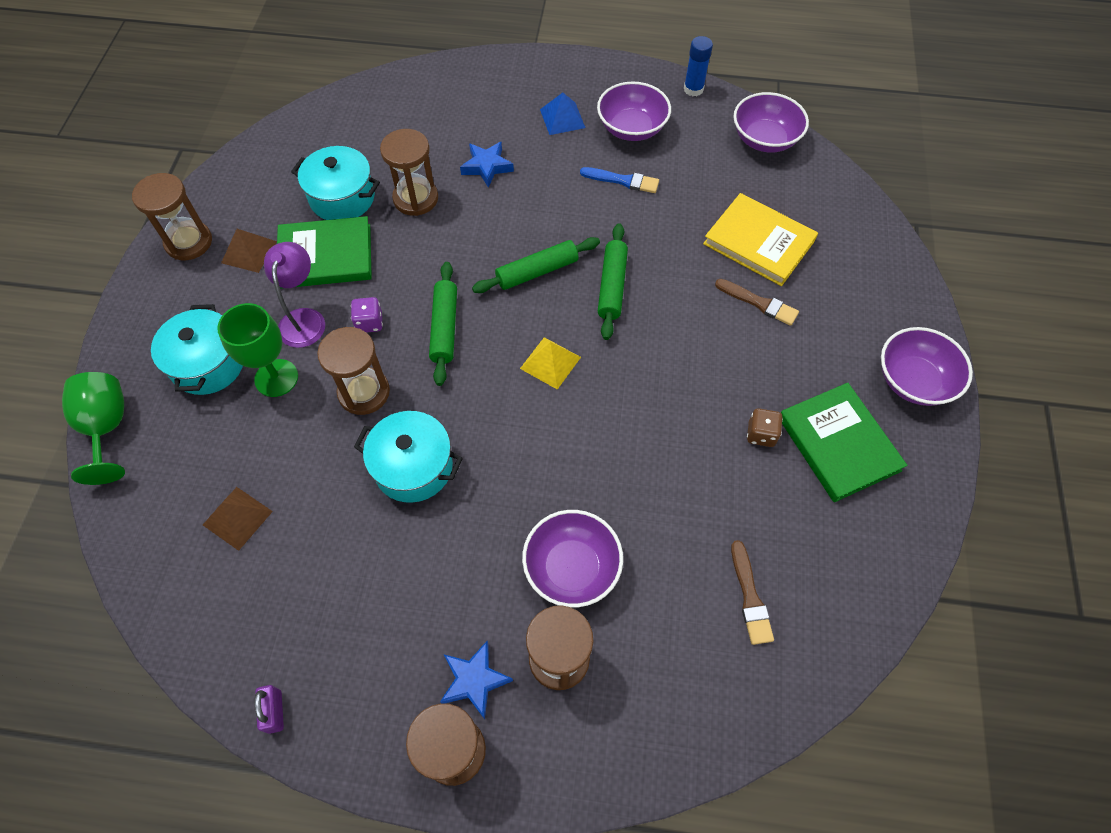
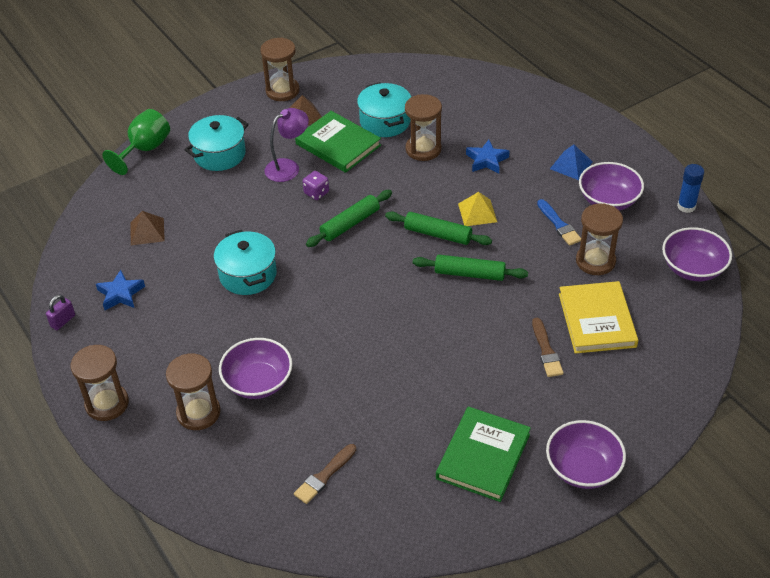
camera: 50 degrees right, 15 degrees down
(276, 378) = (240, 184): green goblet -> none
(364, 392) = (270, 223): brown hourglass -> brown hourglass (595, 261)
(474, 680) = (152, 386): blue star -> blue star (121, 294)
(550, 362) = (380, 283): yellow pyramid -> yellow pyramid (477, 212)
(612, 286) = (469, 273): green rolling pin -> green rolling pin turned 45 degrees clockwise
(761, 434) = (445, 413): brown dice -> none

